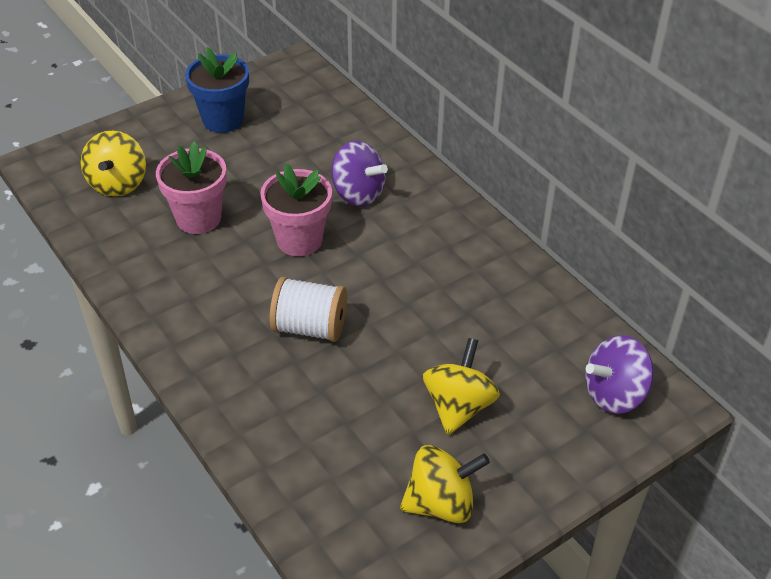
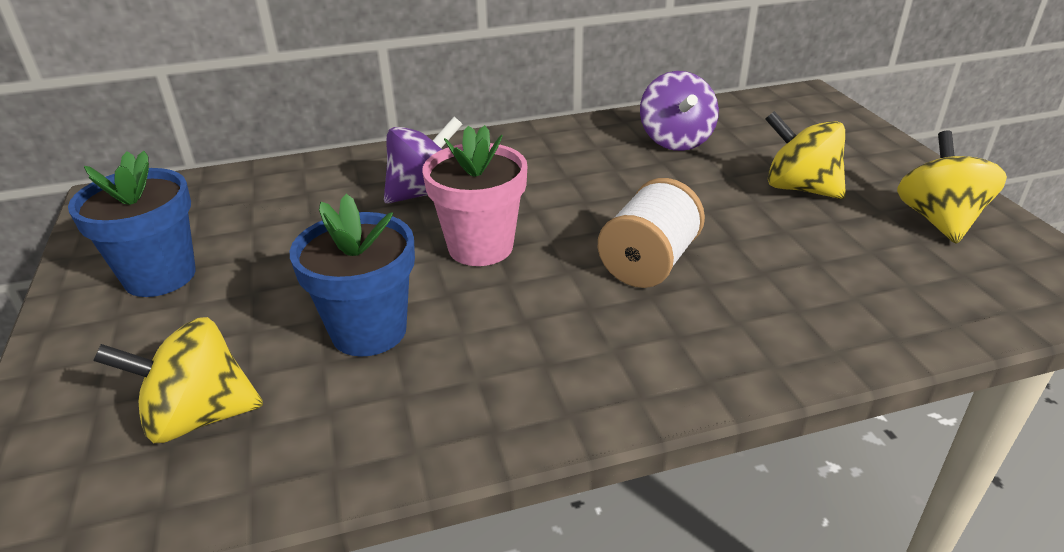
camera: 70 degrees left, 10 degrees down
(118, 183) = (199, 417): yellow spinning top -> yellow spinning top turned 150 degrees clockwise
(198, 218) = (369, 331): pink flower pot -> blue flower pot
(614, 394) = (791, 114): purple spinning top -> purple spinning top (675, 141)

